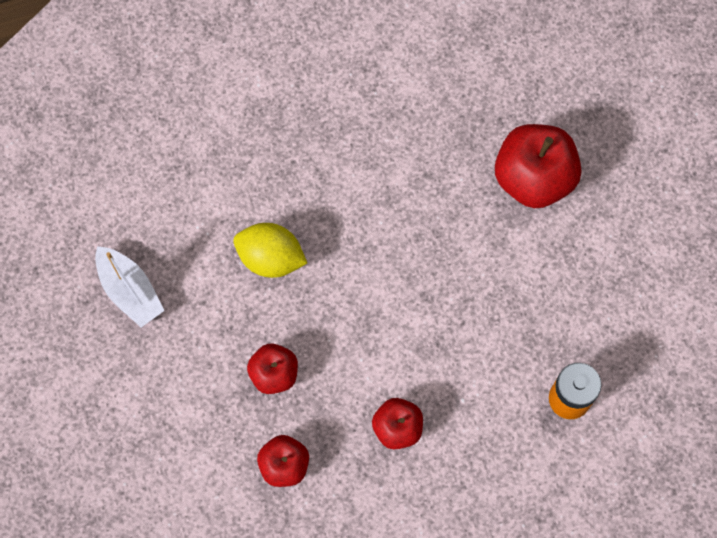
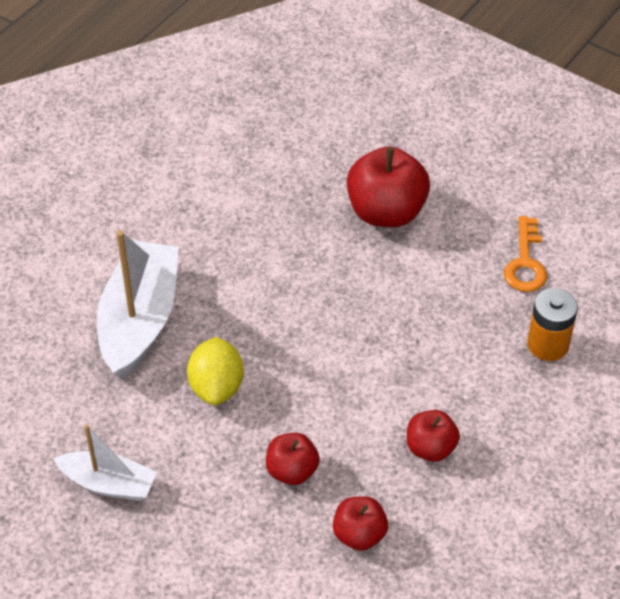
camera: 35 degrees left, 20 degrees down
(255, 156) = (139, 320): none -> white boat
(271, 259) = (216, 387): yellow lemon -> yellow lemon turned 75 degrees counterclockwise
(614, 307) = (525, 262): none -> orange key

